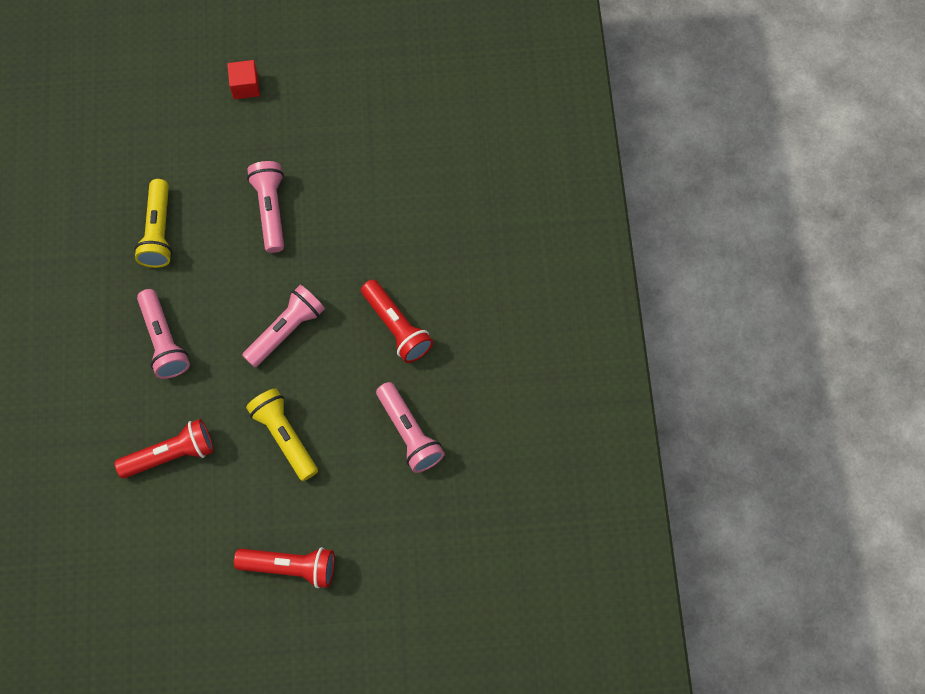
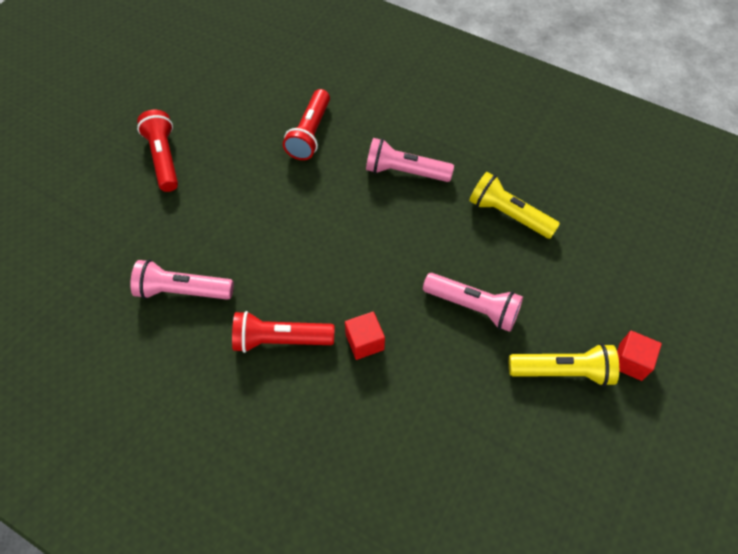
camera: 125 degrees right, 10 degrees down
(285, 437) = (260, 206): yellow flashlight -> yellow flashlight (562, 371)
(286, 331) = (347, 255): pink flashlight -> none
(290, 567) = (164, 158): red flashlight -> red flashlight turned 120 degrees clockwise
(355, 267) = (364, 342): none -> red cube

